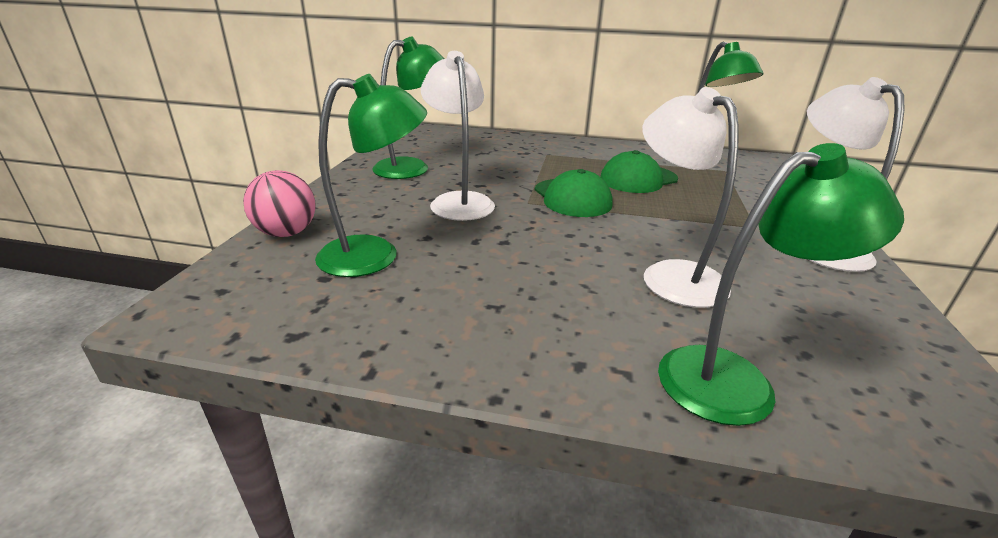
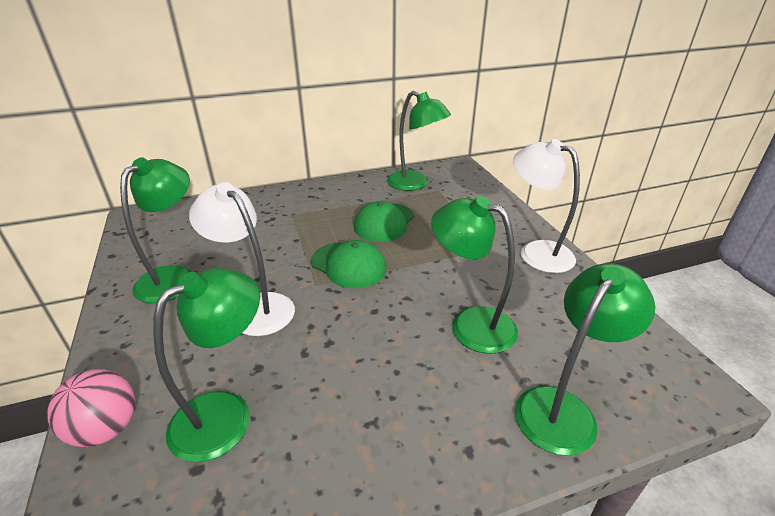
camera: 30 degrees left, 5 degrees up
(672, 275) = (470, 324): white lamp -> green lamp

